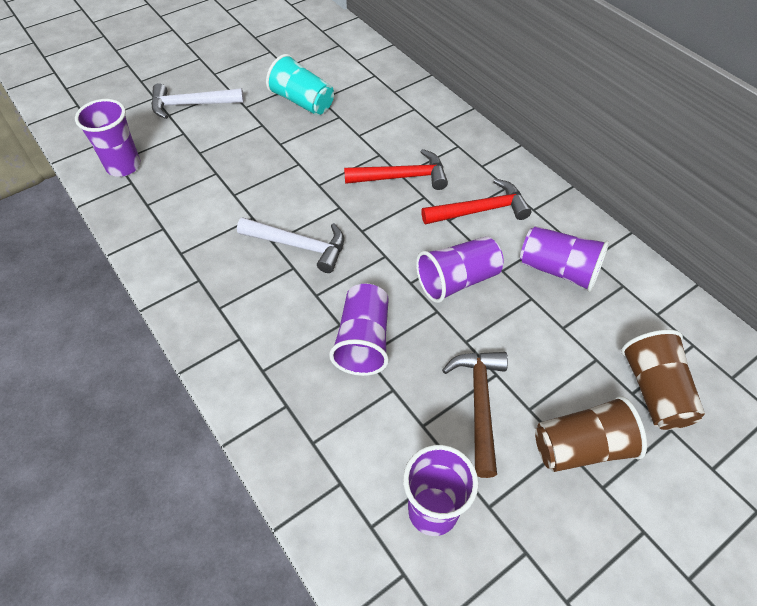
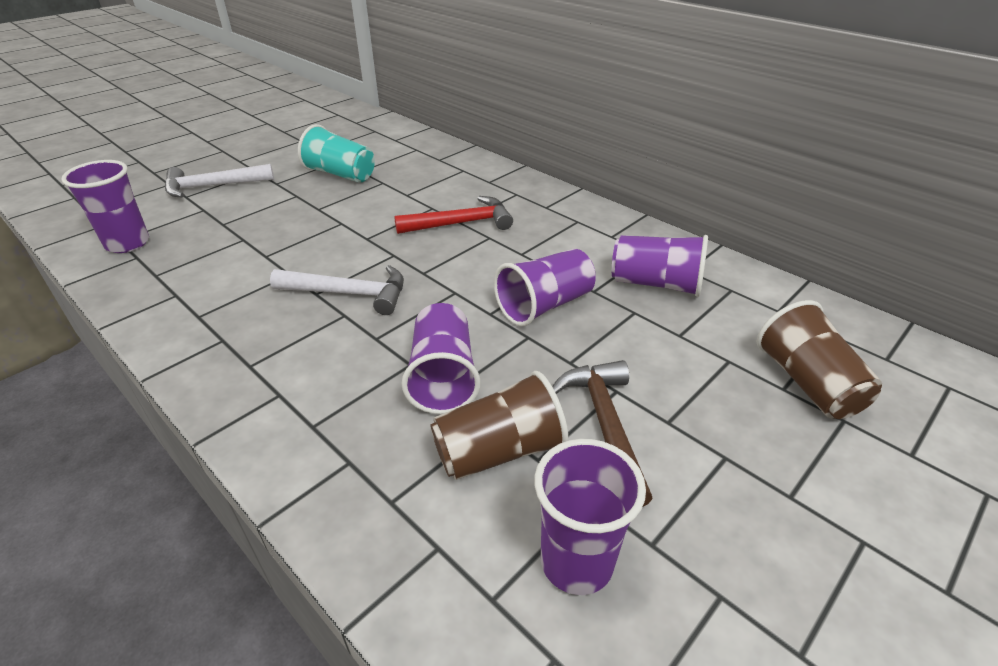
camera: 10 degrees left, 15 degrees down
(480, 210) = (554, 242): red hammer -> none
(581, 447) = (746, 454): brown cup -> brown cup (499, 451)

